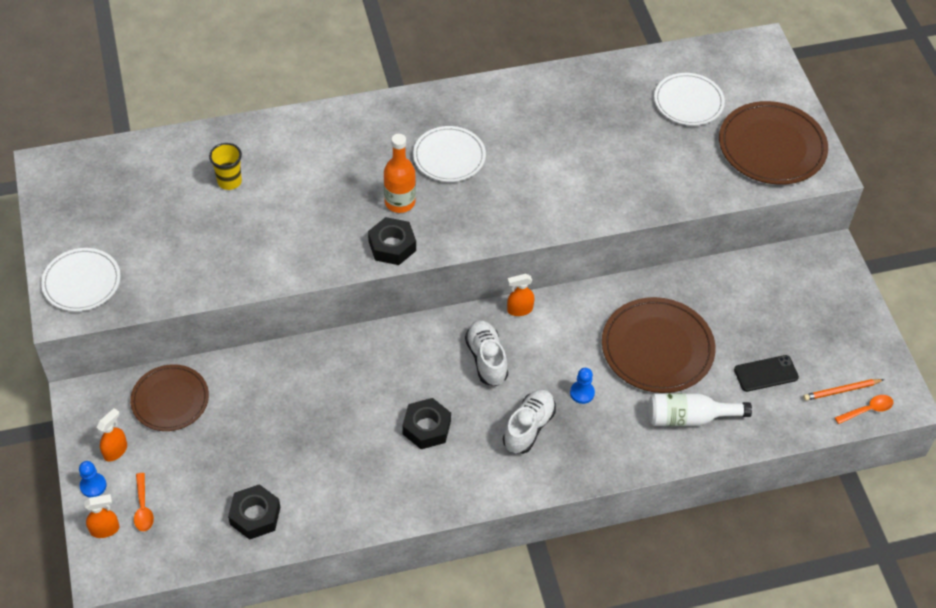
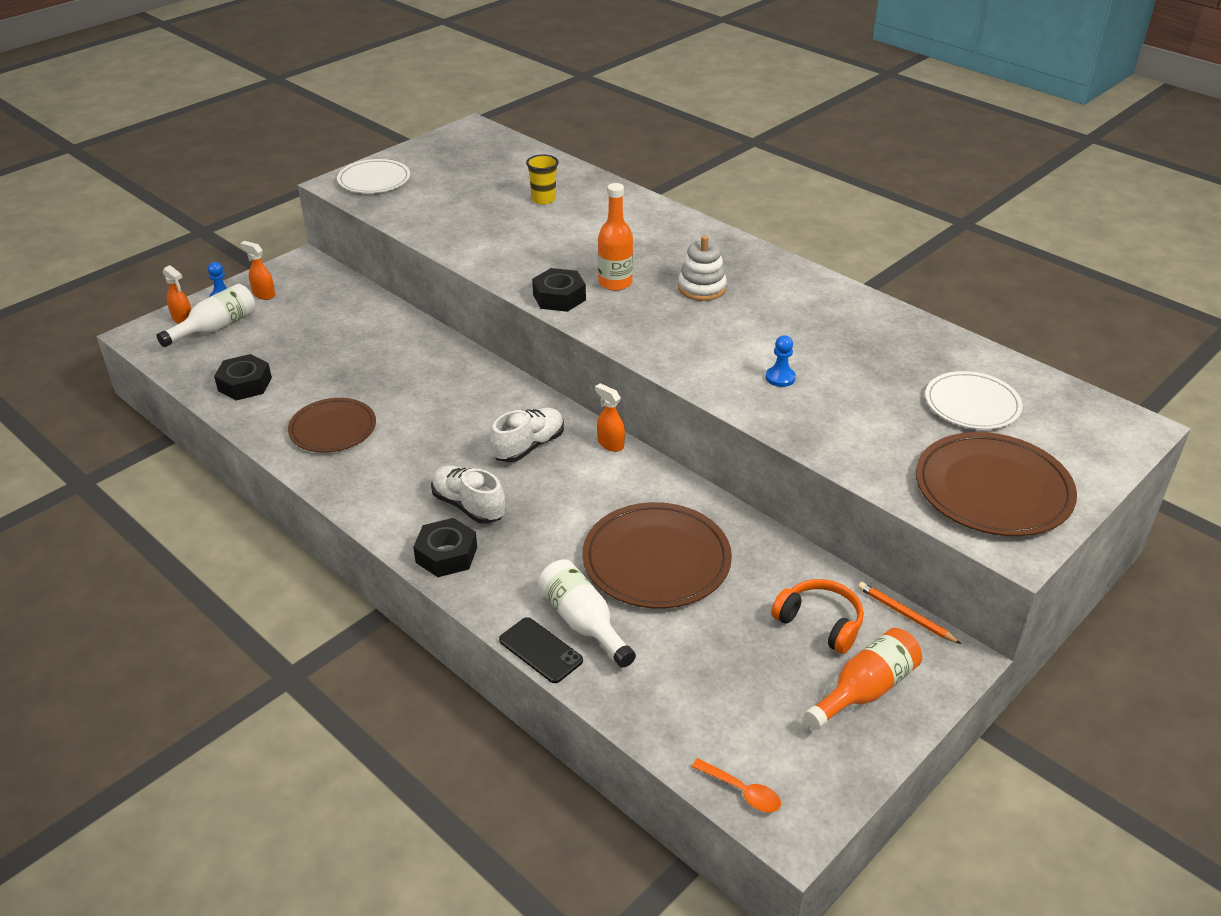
camera: 60 degrees right, 15 degrees down
(115, 451) = (263, 294): orange spray bottle -> orange spray bottle turned 150 degrees counterclockwise
(143, 508) = (216, 328): orange spoon -> white bottle
(170, 400) = (334, 299): brown plate -> brown plate (333, 428)
(426, 428) = (415, 441): black nut -> black nut (446, 555)
(449, 156) = (702, 288): white plate -> white stacking toy
(528, 427) = (468, 506): white shoe -> white shoe turned 135 degrees counterclockwise
(582, 393) = (544, 526): blue pawn -> blue pawn (780, 378)
(766, 297) = (820, 623): none -> orange headphones
(766, 373) = (706, 666): black phone -> black phone (540, 650)
(830, 308) = (865, 690): none -> orange bottle
(841, 391) = (748, 751): orange pencil -> orange pencil (905, 615)

